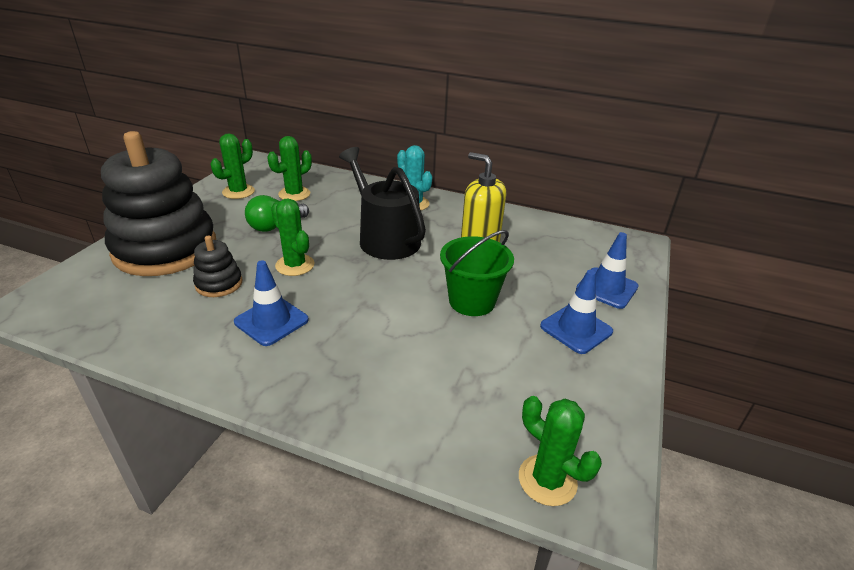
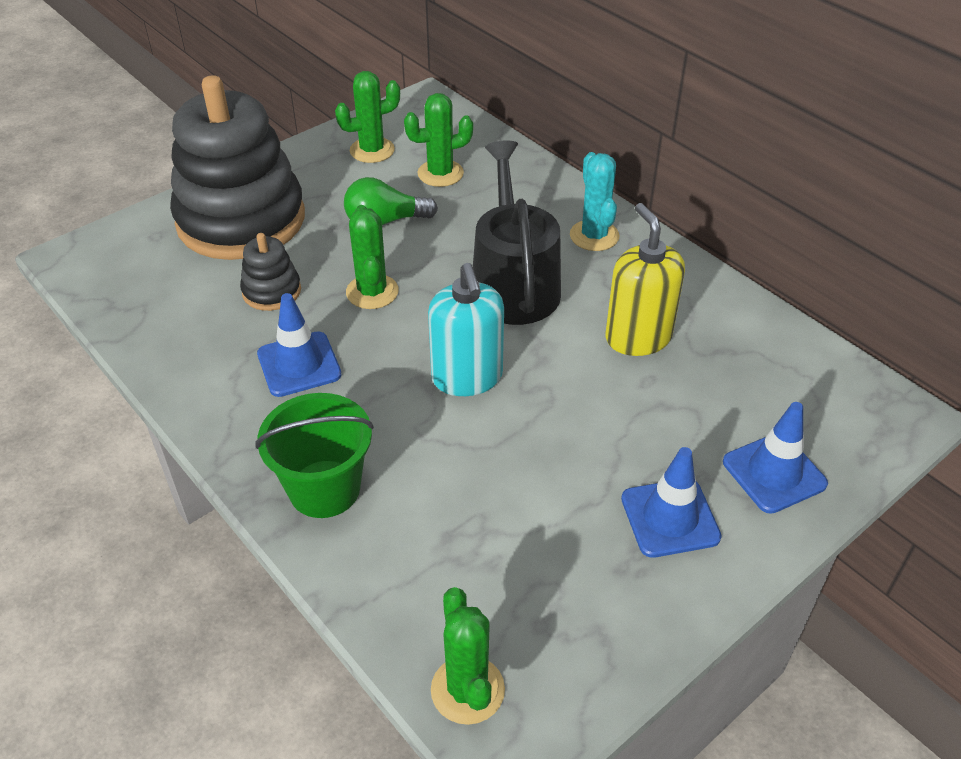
camera: 30 degrees right, 10 degrees up
(395, 294) = (467, 377): none -> turquoise soap dispenser
(472, 301) = (558, 423): green bucket -> green bucket (324, 489)

